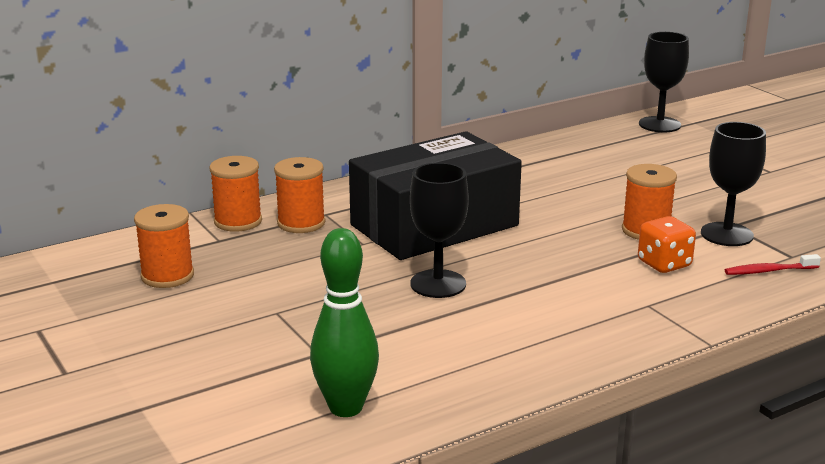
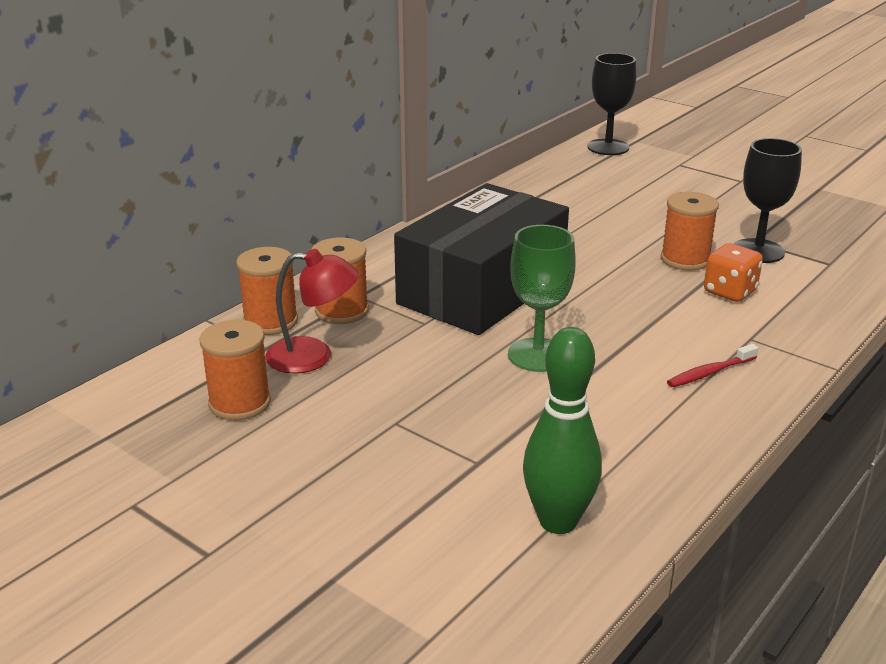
camera: 20 degrees left, 5 degrees up
(251, 252) = (313, 356): none -> red lamp
(438, 284) = (537, 355): black goblet -> green goblet
(769, 271) = (824, 282): red toothbrush -> red toothbrush (709, 372)

